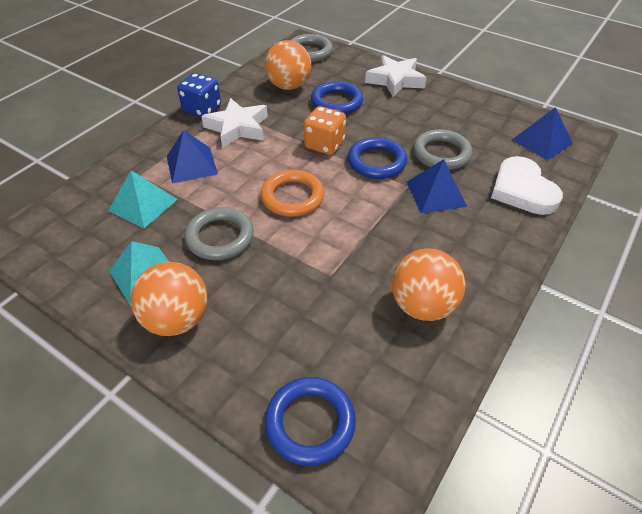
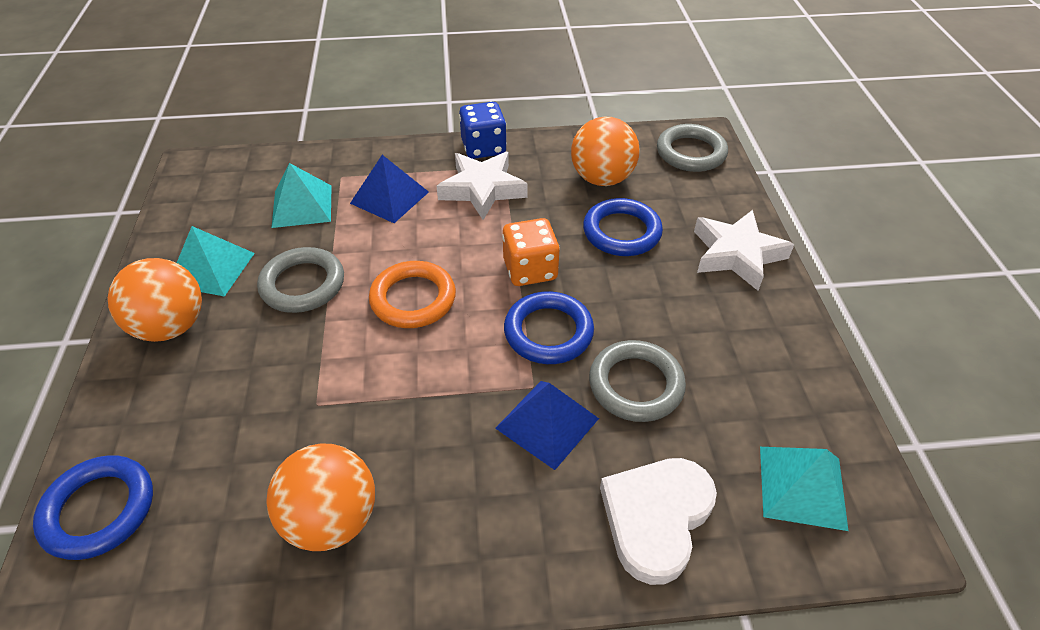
camera: 50 degrees right, 0 degrees up
(541, 141) = (802, 486): blue pyramid -> turquoise pyramid

